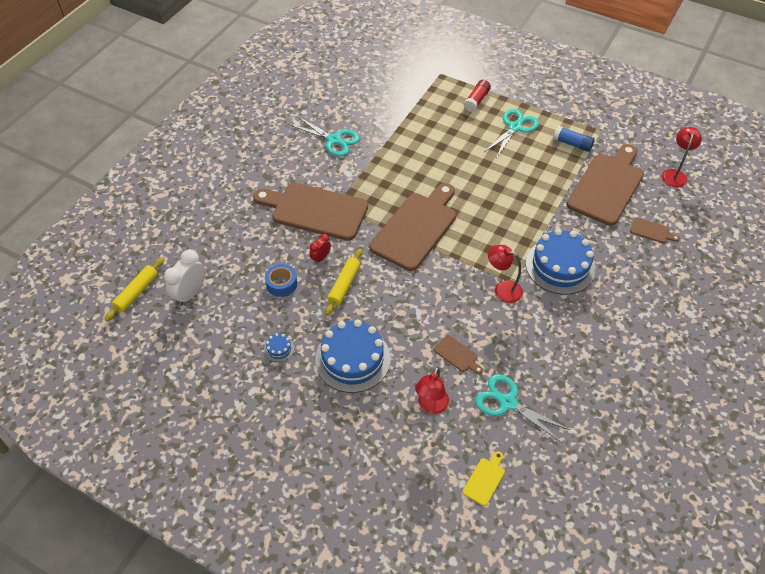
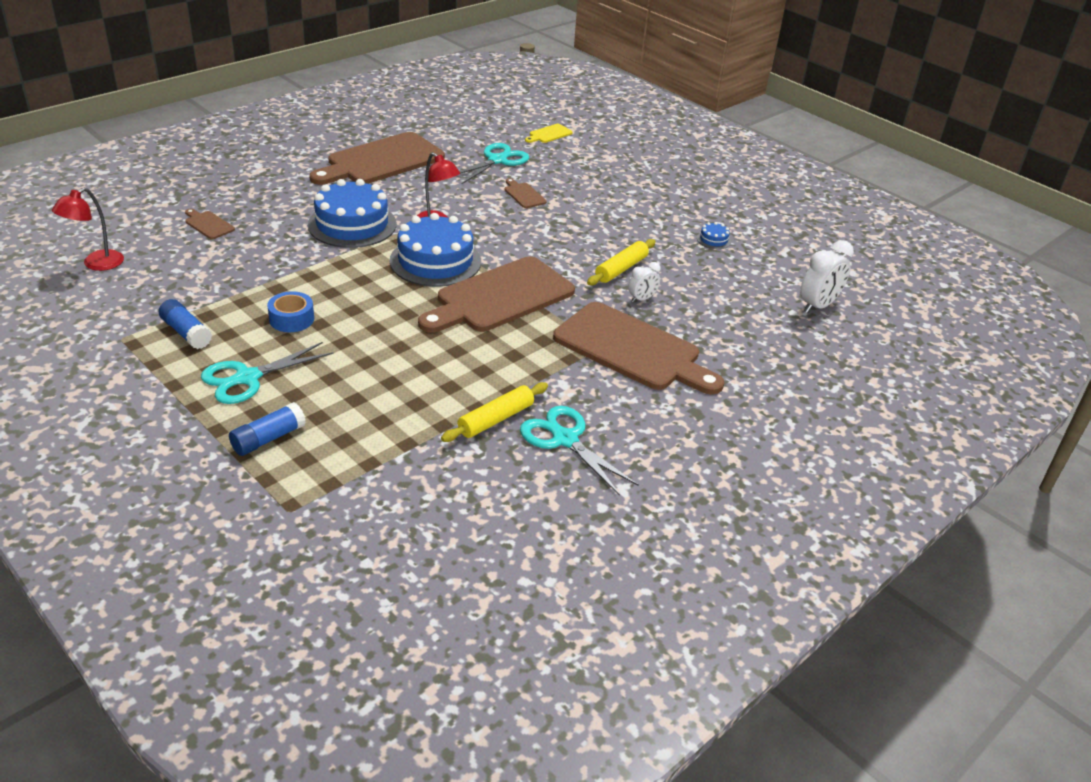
camera: 165 degrees left, 15 degrees down
(137, 292) = (889, 323): yellow rolling pin -> yellow rolling pin (495, 419)
(281, 284) = (699, 288): blue tape -> blue tape (291, 319)
(320, 258) = (642, 299): red clock -> white clock
(352, 359) = (635, 216): blue cake -> blue cake (435, 261)
(431, 406) = (571, 174): red lamp -> none
(476, 100) = (268, 439): red glue stick -> blue glue stick
(508, 403) = (497, 160): turquoise scissors -> turquoise scissors turned 105 degrees counterclockwise
(607, 186) = (204, 275): brown cutting board -> brown cutting board (382, 161)

